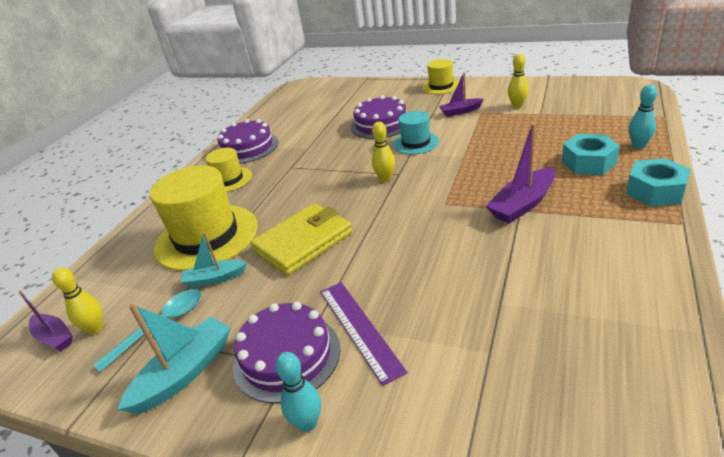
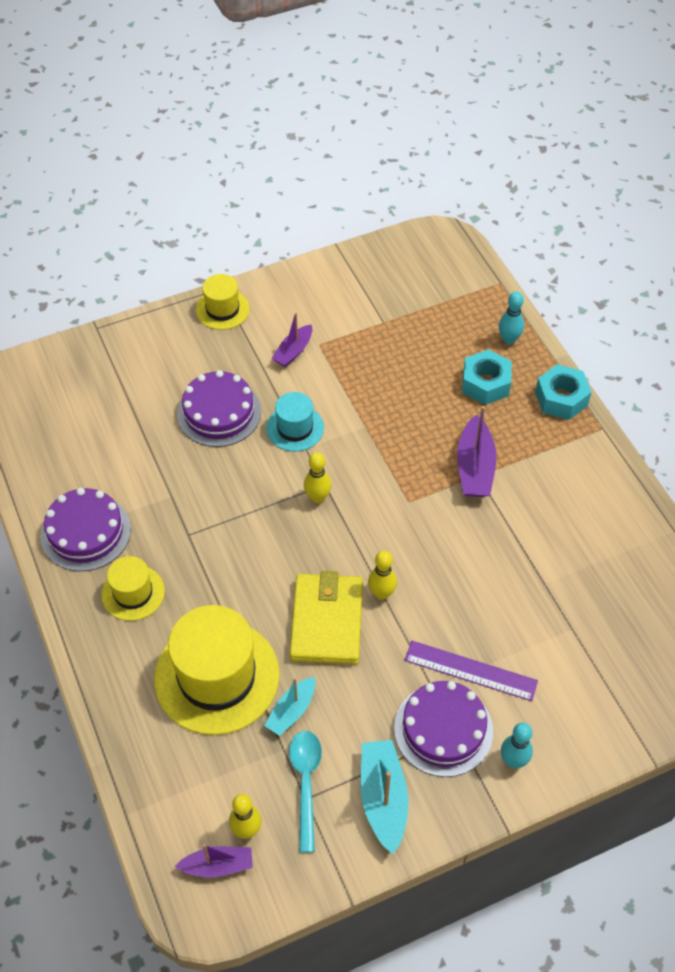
camera: 50 degrees left, 20 degrees up
(517, 106) = (348, 317): yellow bowling pin -> yellow bowling pin (381, 593)

